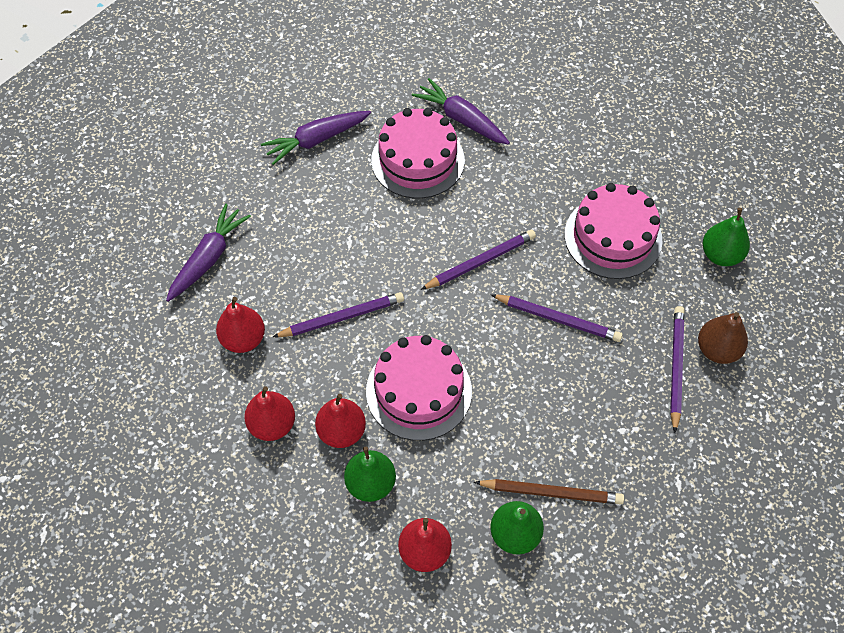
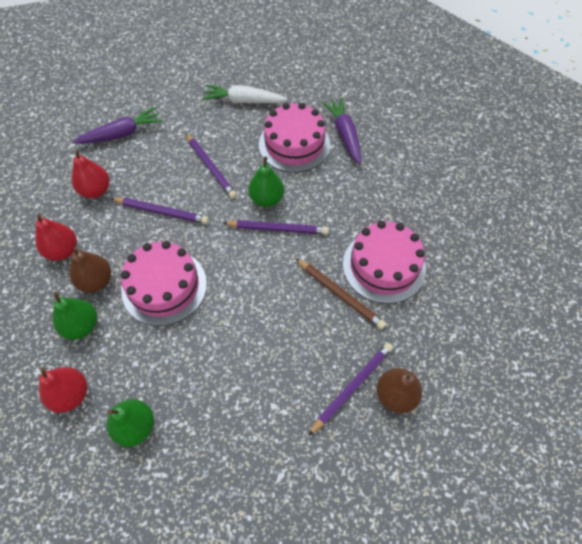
camera: 35 degrees right, 0 degrees up
(316, 140) = (243, 101): purple carrot -> white carrot
(342, 431) = (96, 281): red pear -> brown pear
(551, 492) = (185, 415): brown pencil -> brown pencil (340, 294)
(558, 319) = (296, 298): purple pencil -> purple pencil (210, 167)
(721, 255) = (456, 327): green pear -> green pear (267, 199)

